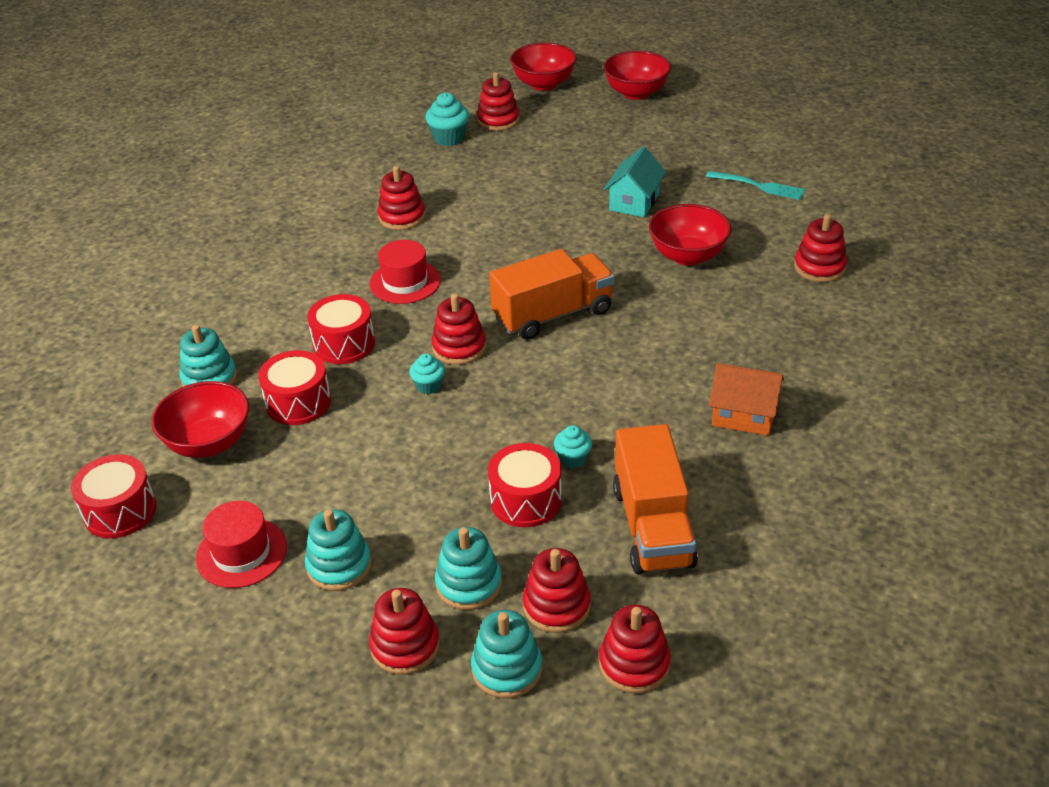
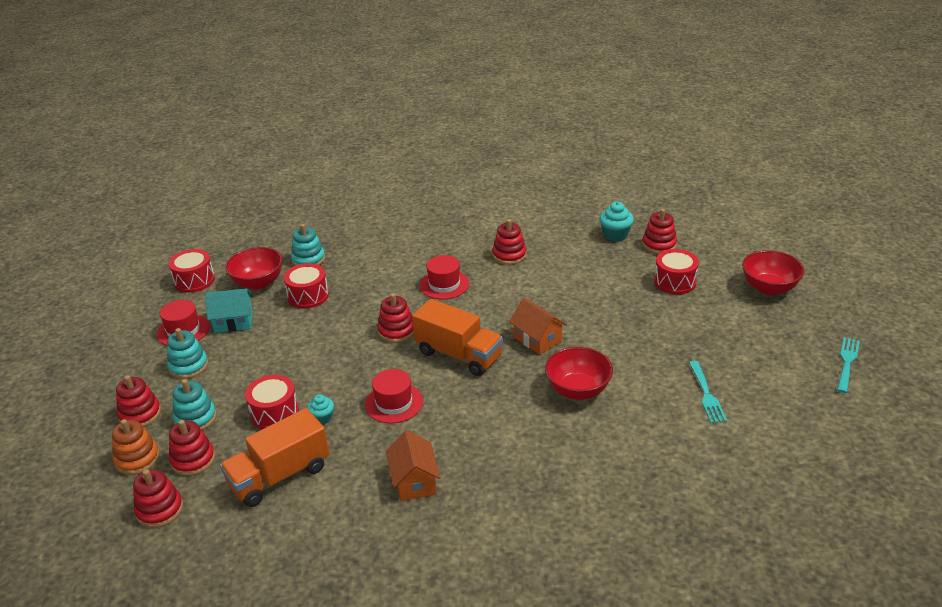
camera: 60 degrees right, 5 degrees down
(344, 344) = (369, 288): red drum -> red drum (675, 282)
(428, 386) = (353, 334): turquoise cupcake -> none
(507, 669) = (137, 459): turquoise stacking toy -> orange stacking toy
(544, 84) = (729, 244): red bowl -> none
(579, 251) = (537, 339): none -> orange house
(596, 391) = (394, 403): none -> red hat
(634, 202) = (621, 341): turquoise house -> turquoise house (233, 322)
(778, 102) = (847, 363): none -> turquoise fork
(819, 267) = (625, 464): red stacking toy -> none

